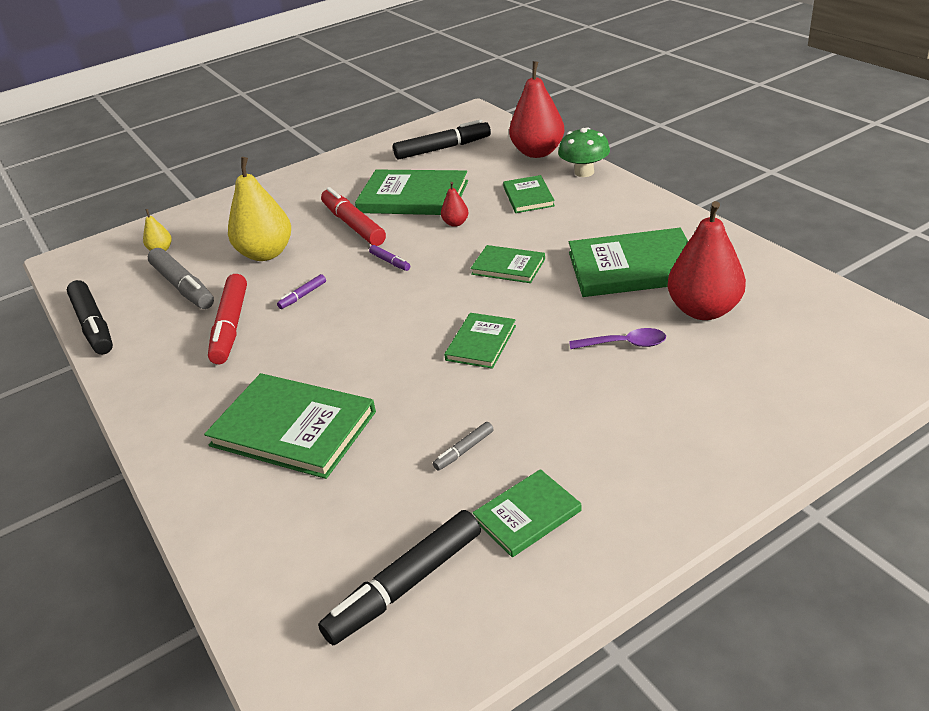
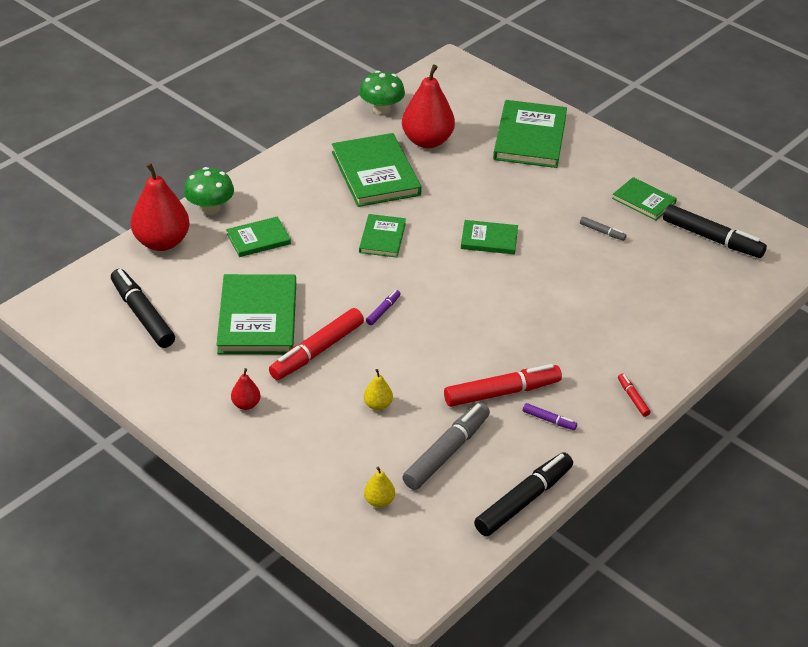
camera: 110 degrees left, 5 degrees up
(155, 422) = (633, 398): none -> red marker
(266, 253) = (378, 405): yellow pear -> yellow pear, size x0.45
(293, 429) = (611, 317): green book -> green book (530, 137)
(303, 296) = (446, 356): purple marker -> purple marker (549, 420)
(455, 223) = (311, 279): red pear -> red pear (246, 404)
(624, 344) = (474, 173): purple spoon -> none
(780, 278) = (381, 109): none -> green mushroom

